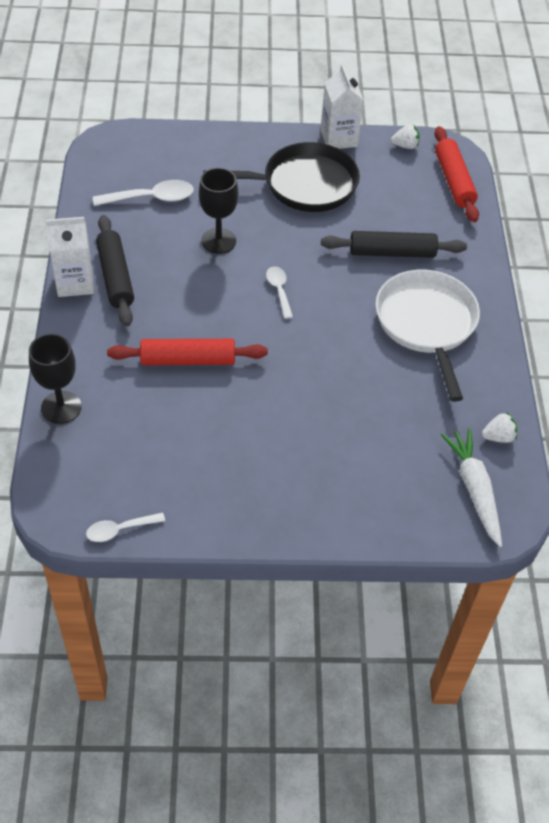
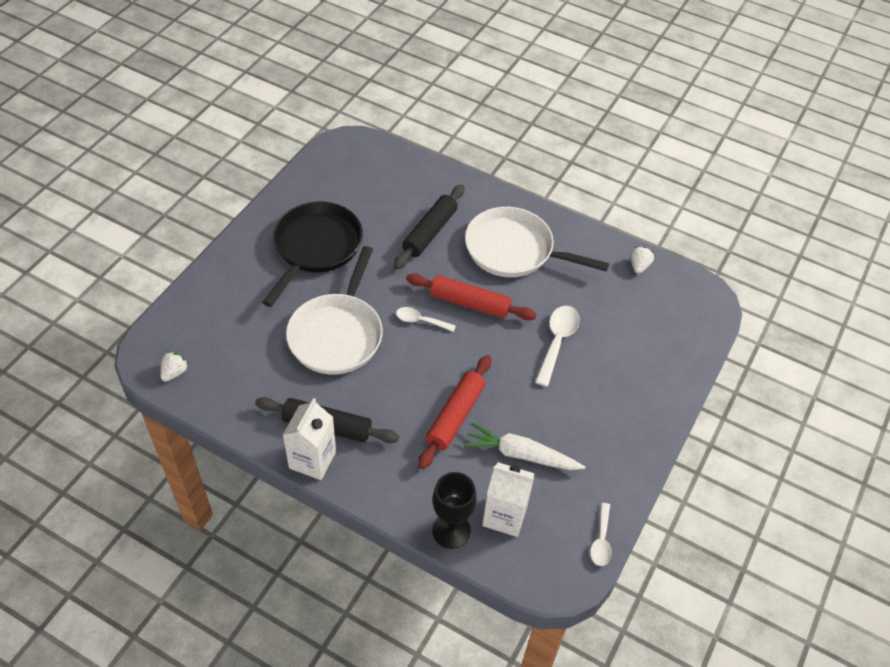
camera: 60 degrees left, 0 degrees up
(151, 198) = (250, 357): white spoon -> white spoon (557, 341)
(218, 241) = (337, 334): black goblet -> white pan
(338, 138) = (279, 199): white carton -> white carton (504, 515)
(405, 146) = (322, 165): white strawberry -> white strawberry (174, 372)
(454, 181) = (382, 158): red rolling pin -> red rolling pin (469, 303)
(474, 489) = (676, 303): white carrot -> white carrot (521, 454)

